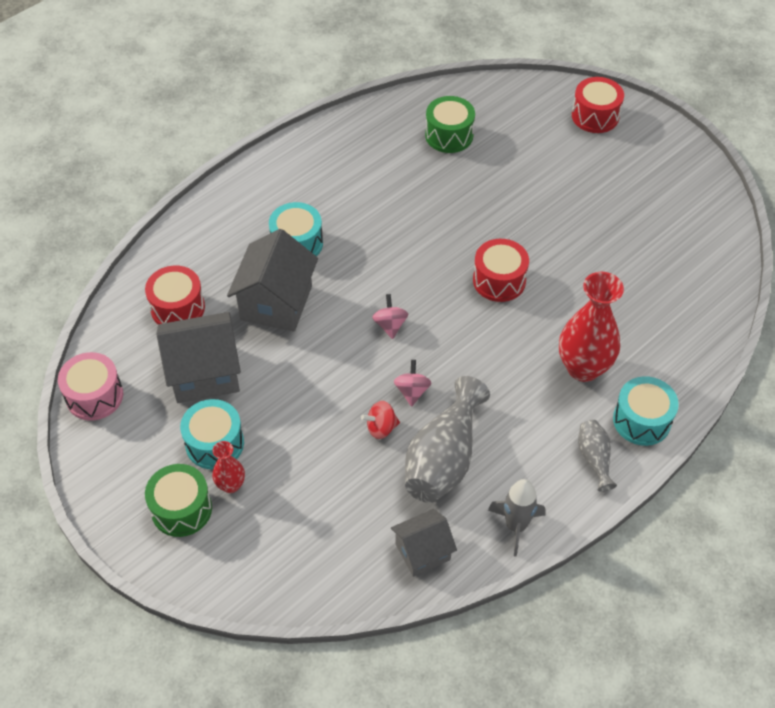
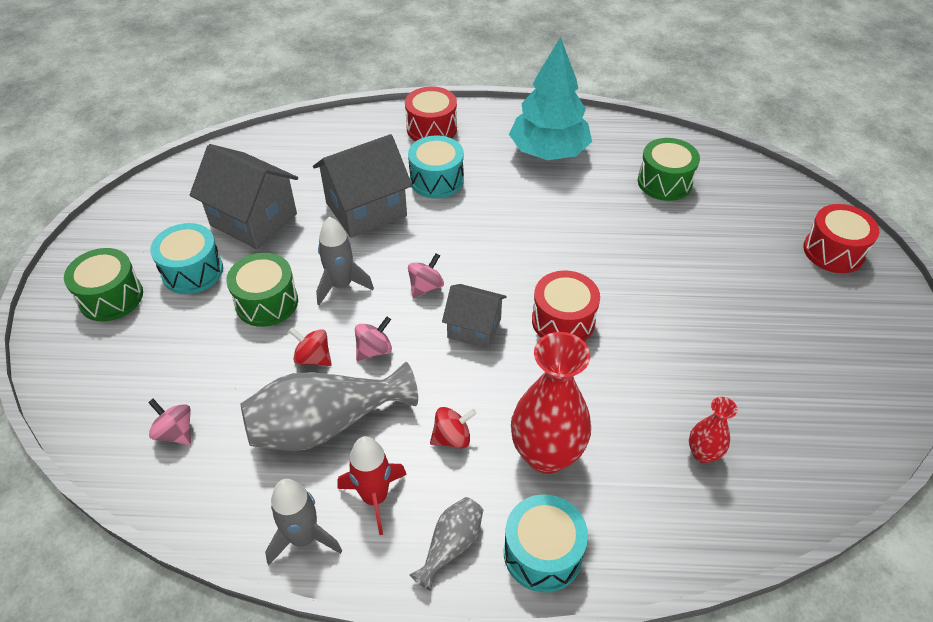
camera: 45 degrees right, 5 degrees down
(94, 396) = (172, 182): pink drum -> none
(178, 308) = (298, 165): red drum -> red drum (431, 129)
(231, 485) = (161, 308): red vase -> red vase (703, 454)
(299, 420) = (267, 302): none -> green drum
(334, 368) = (341, 285): none -> grey rocket
(347, 165) = (548, 152): none -> turquoise tree
(360, 544) = (175, 432): none -> pink spinning top
(423, 552) = (207, 484): grey house -> grey house (474, 328)
(523, 402) = (452, 438): none -> red spinning top
(525, 471) = (375, 498): none -> red rocket

